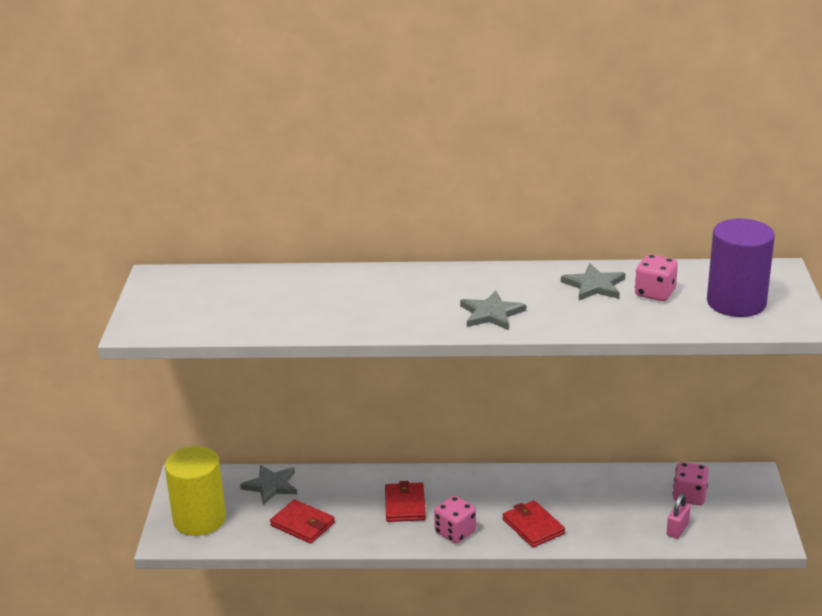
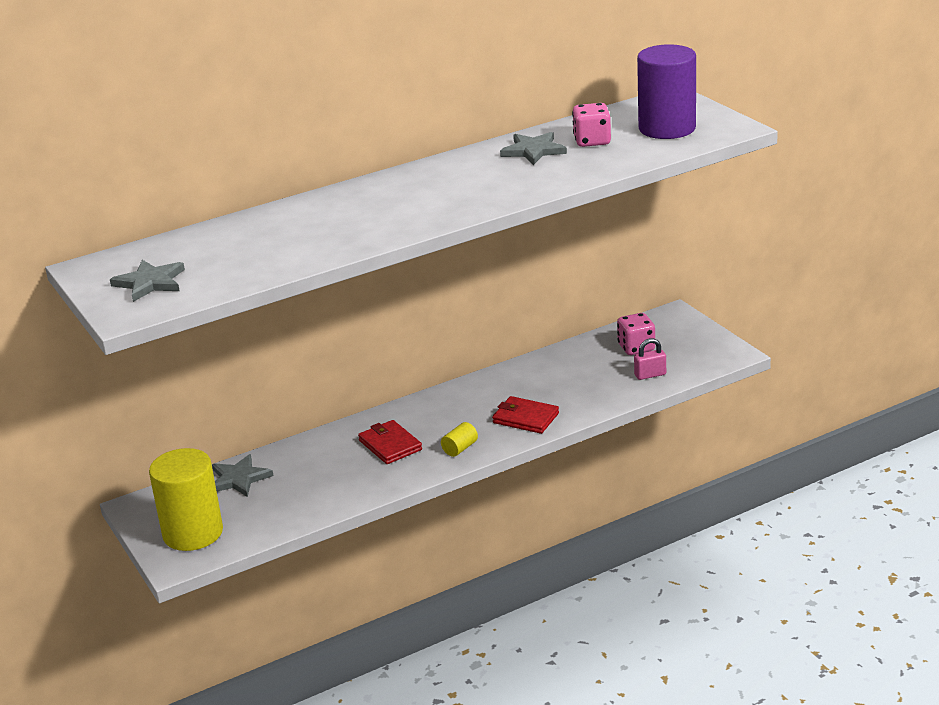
camera: 30 degrees left, 0 degrees up
(302, 524) = (305, 497): red wallet -> none
(455, 532) = (460, 448): pink dice -> yellow cylinder
(491, 313) = (468, 196): grey star -> grey star (150, 283)
(677, 529) = (650, 375): pink padlock -> pink padlock turned 75 degrees clockwise

